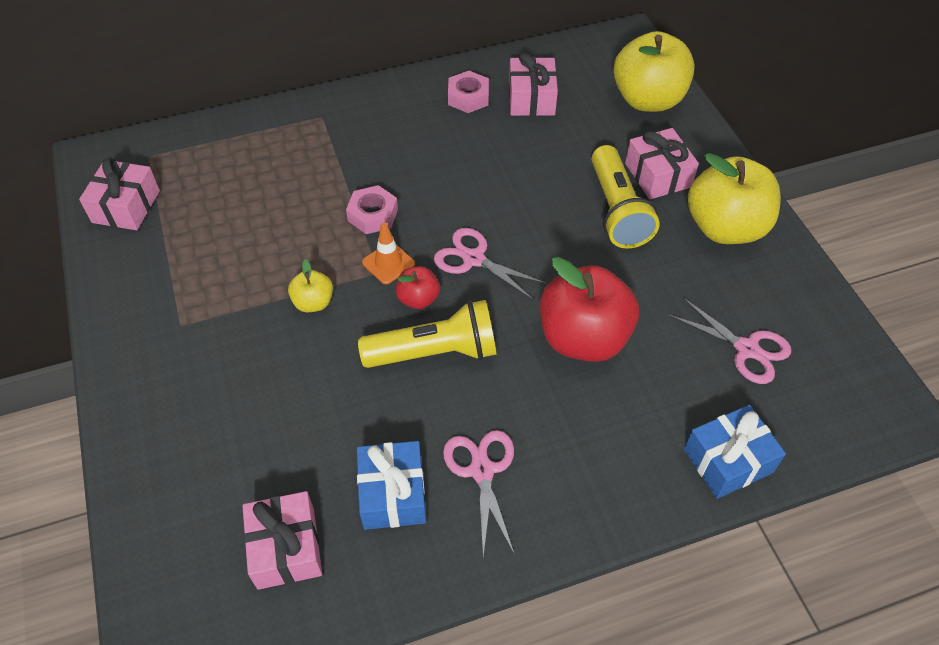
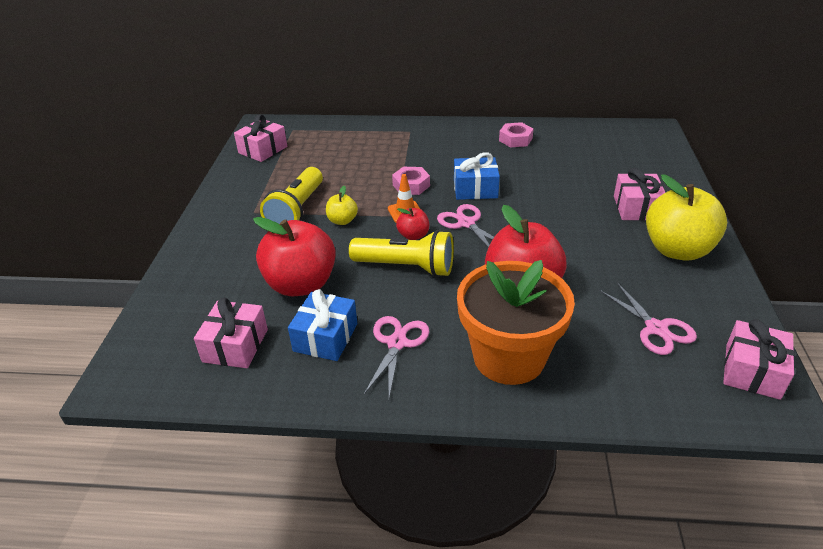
camera: 25 degrees right, 15 degrees down
(316, 424) = (301, 284): none -> red apple
(531, 99) = (561, 148): pink gift -> pink gift (752, 371)
(614, 444) = (509, 357): none -> orange flower pot
(617, 210) = (592, 221): yellow flashlight -> yellow flashlight (297, 210)
(648, 100) = (652, 165): yellow apple -> none
(728, 461) = (600, 396): blue gift -> blue gift (475, 189)

